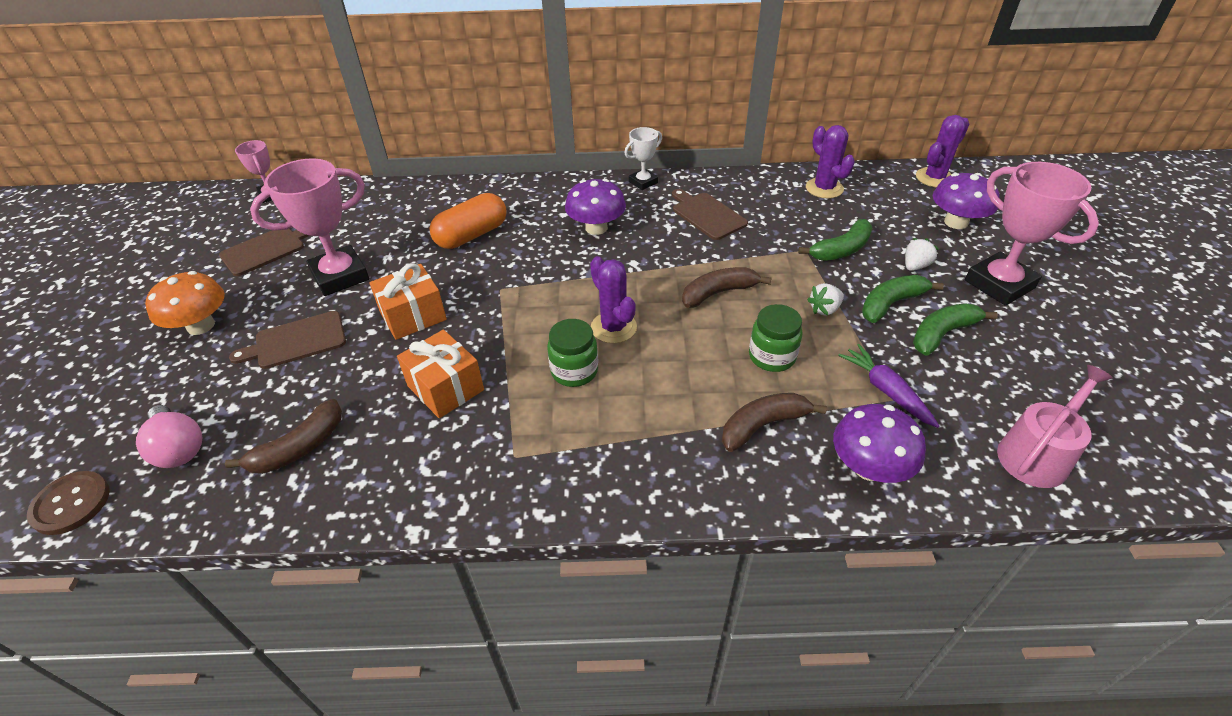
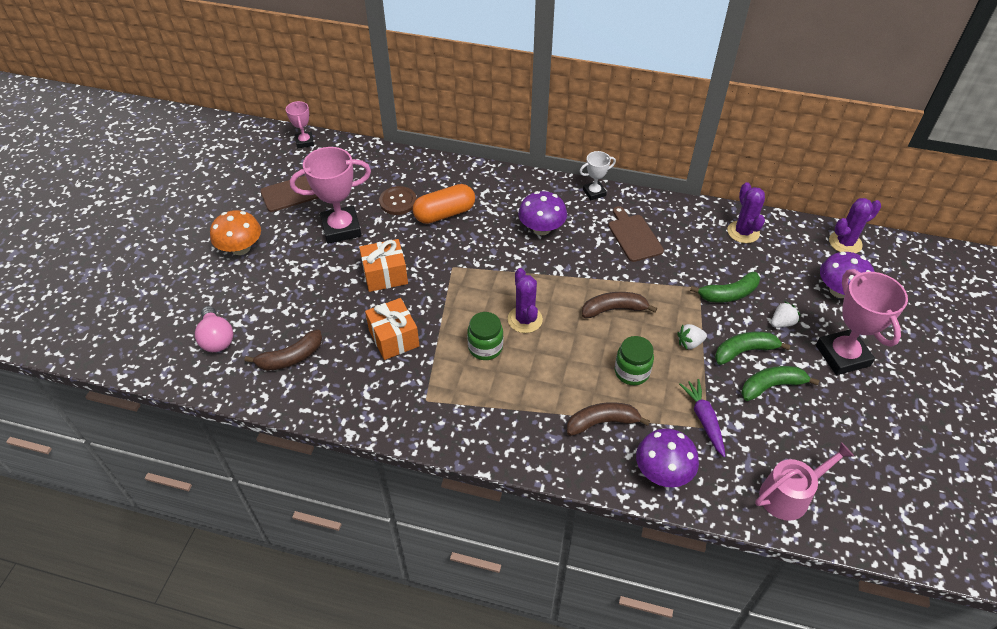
camera: 15 degrees right, 5 degrees up
(71, 504) = (151, 360): brown button -> brown button (398, 202)
(296, 341) = (302, 276): brown cutting board -> none

